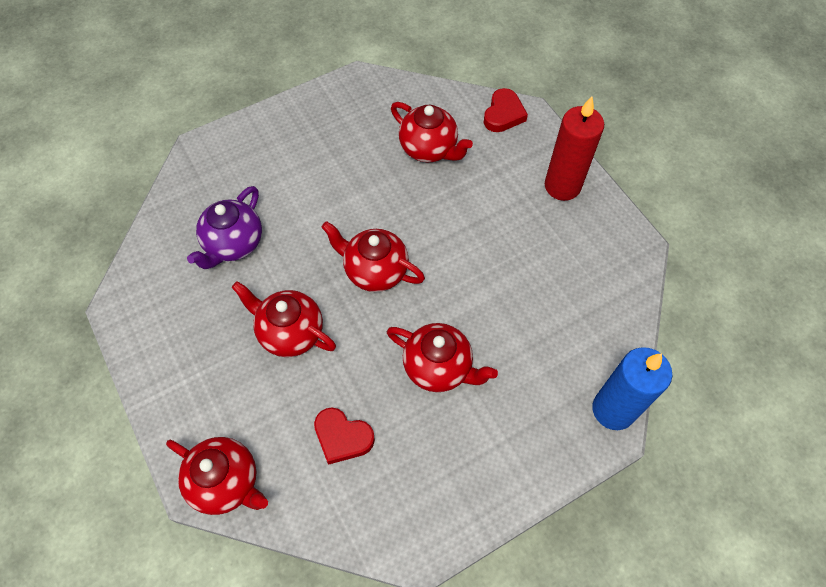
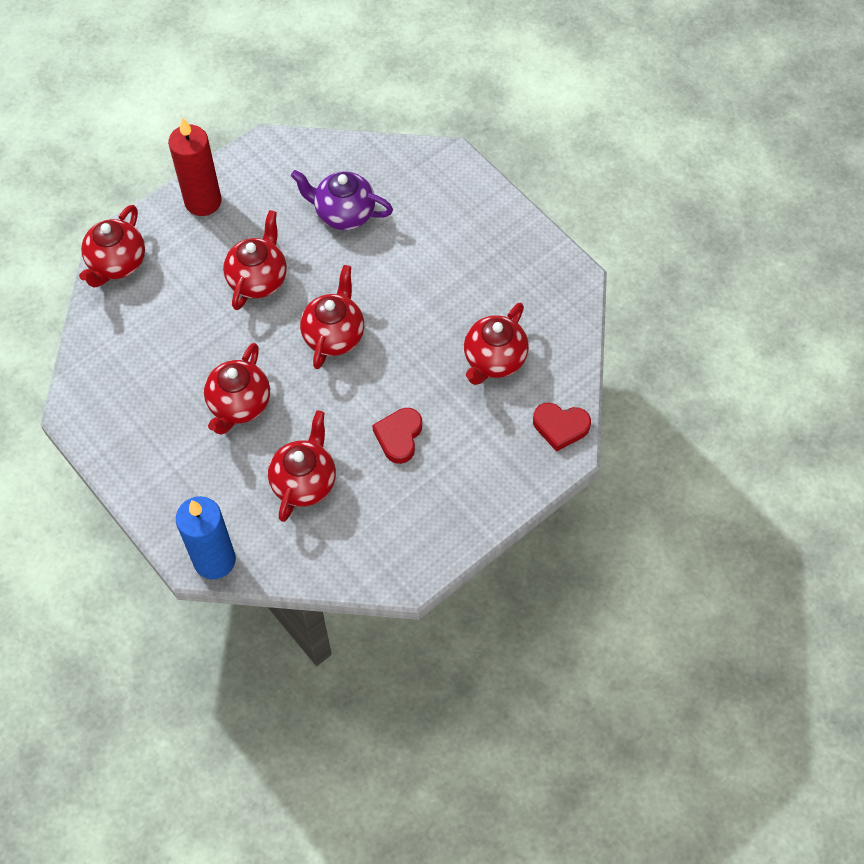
camera: 80 degrees right, 0 degrees up
(342, 437) = (164, 339): red heart -> red heart (399, 437)
(534, 317) = (304, 482): none -> red teapot
(562, 186) = (471, 496): red candle -> red candle (203, 201)

